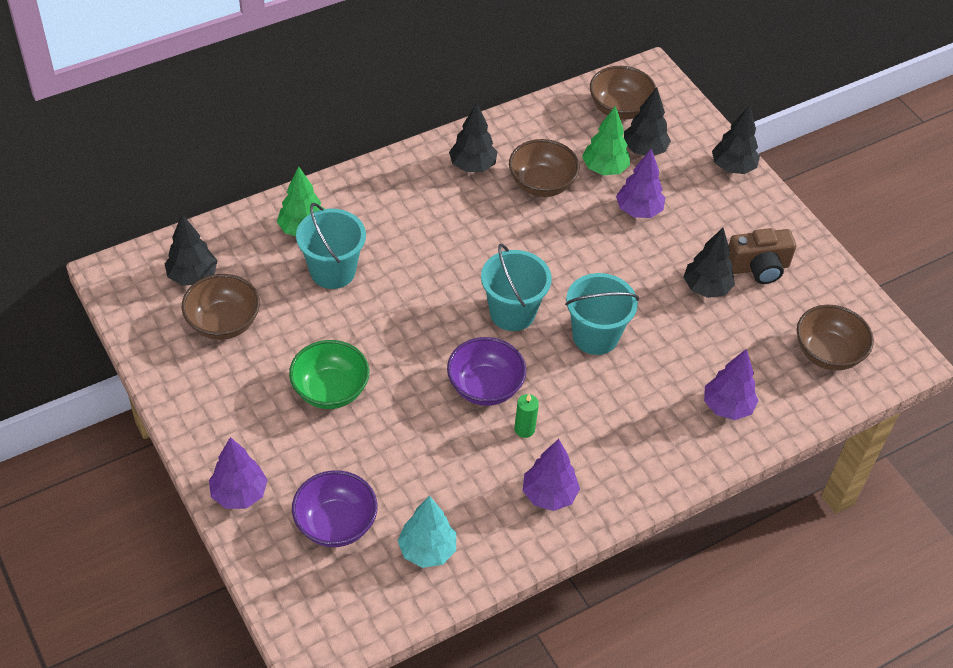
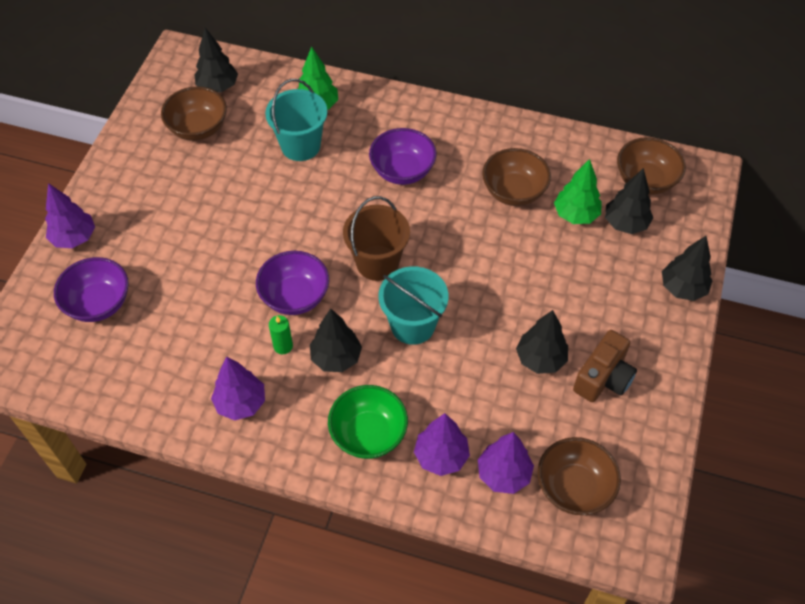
camera: 50 degrees right, 5 degrees up
(330, 390) = (202, 219): green bowl -> green bowl (368, 434)
(427, 550) = (125, 368): turquoise tree -> none
(440, 230) = (402, 171): none -> purple bowl
(472, 166) = (481, 144): black tree -> black tree (336, 358)
(512, 313) = (377, 263): turquoise bucket -> brown bucket
(638, 210) = (562, 263): purple tree -> purple tree (503, 474)
(758, 267) = (603, 378): brown camera -> brown camera turned 90 degrees counterclockwise

